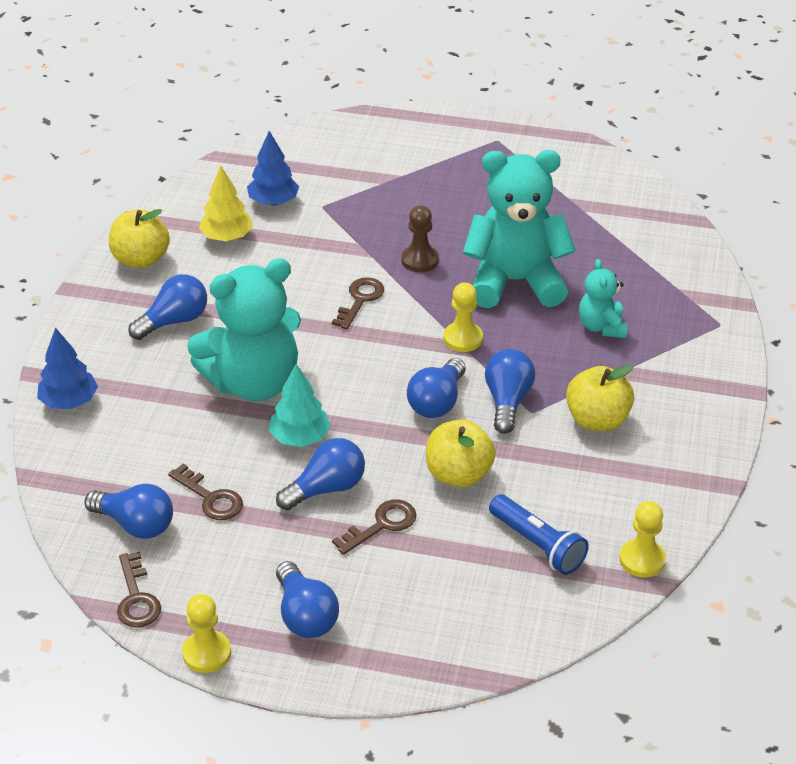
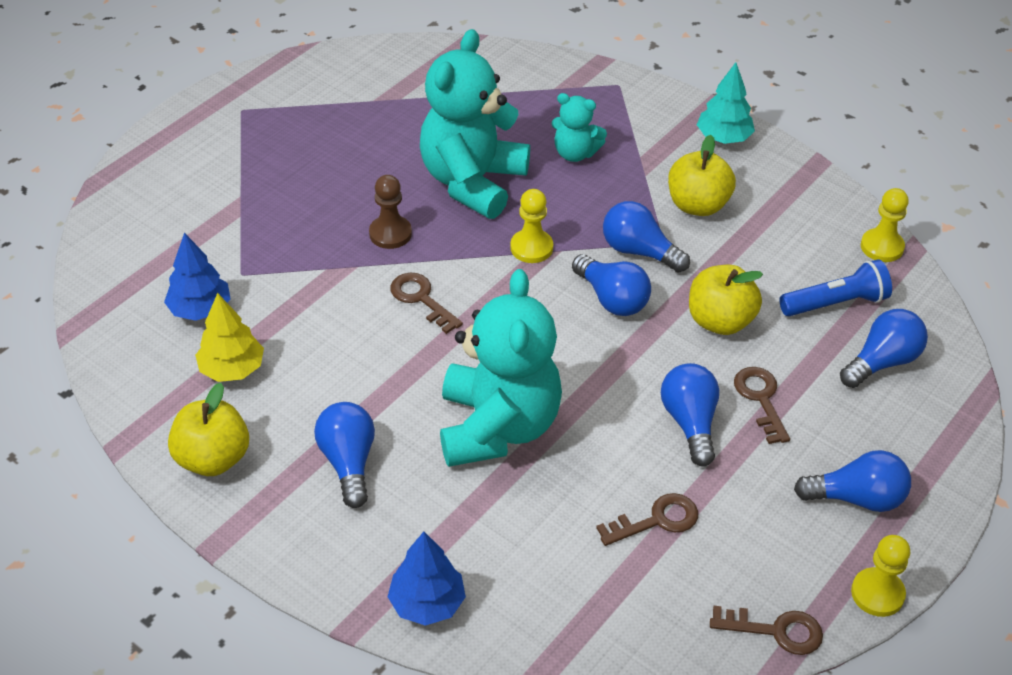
camera: 65 degrees left, 5 degrees up
(135, 524) = (665, 599): blue light bulb -> blue light bulb (882, 362)
(300, 438) = (605, 418): turquoise tree -> turquoise tree (723, 138)

